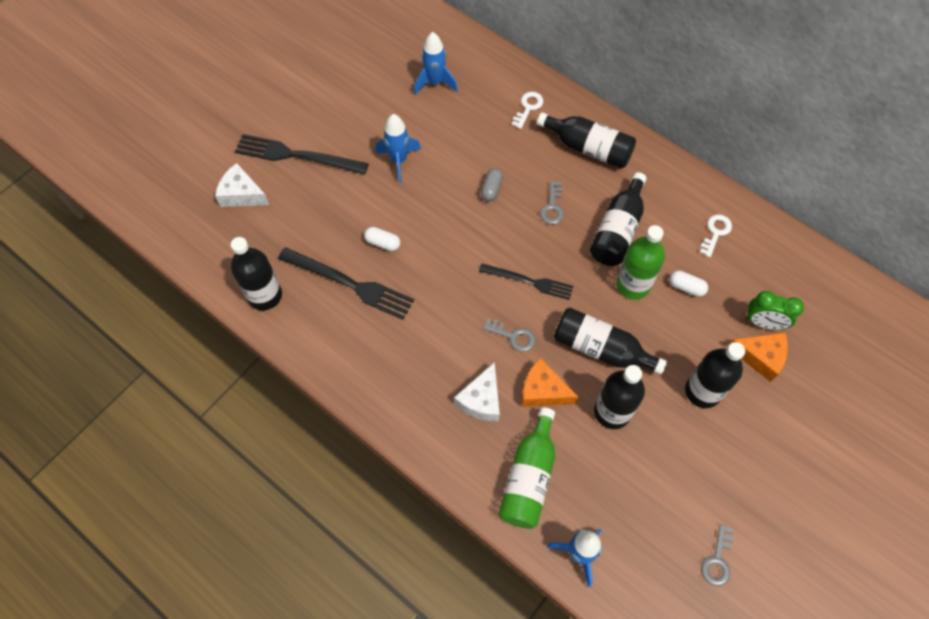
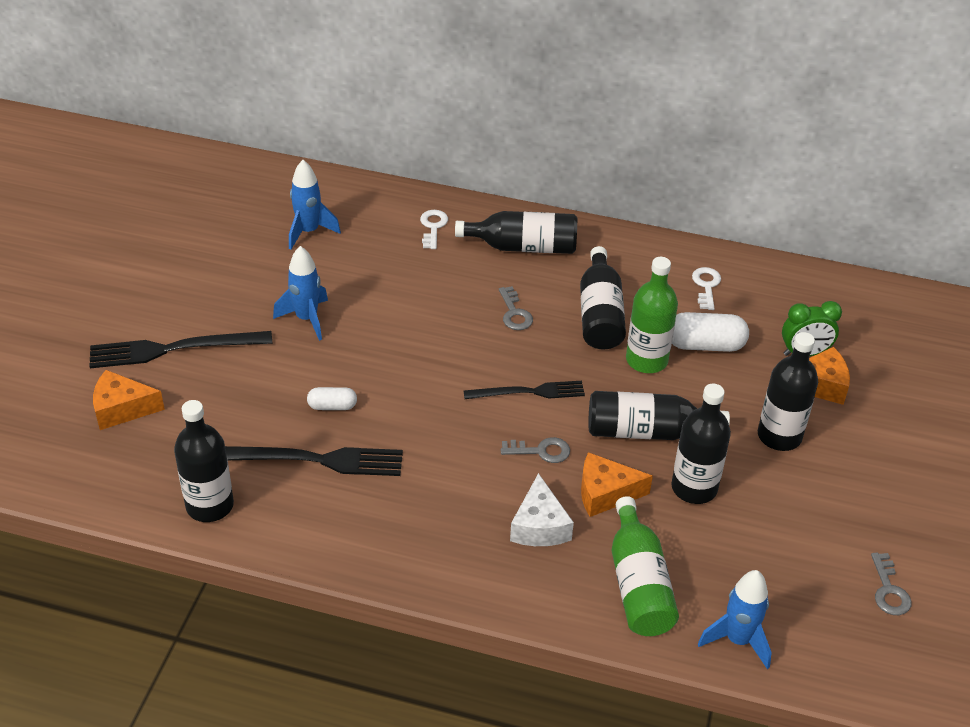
camera: 25 degrees left, 20 degrees down
(242, 194) = (122, 409): white cheese -> orange cheese
(491, 189) = (434, 316): grey capsule -> none
(686, 287) = (705, 345): white capsule -> white capsule, size x1.72

